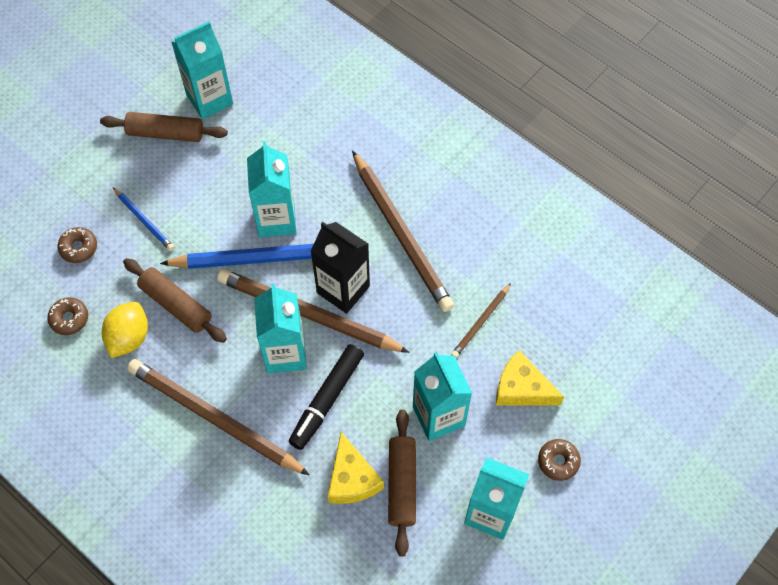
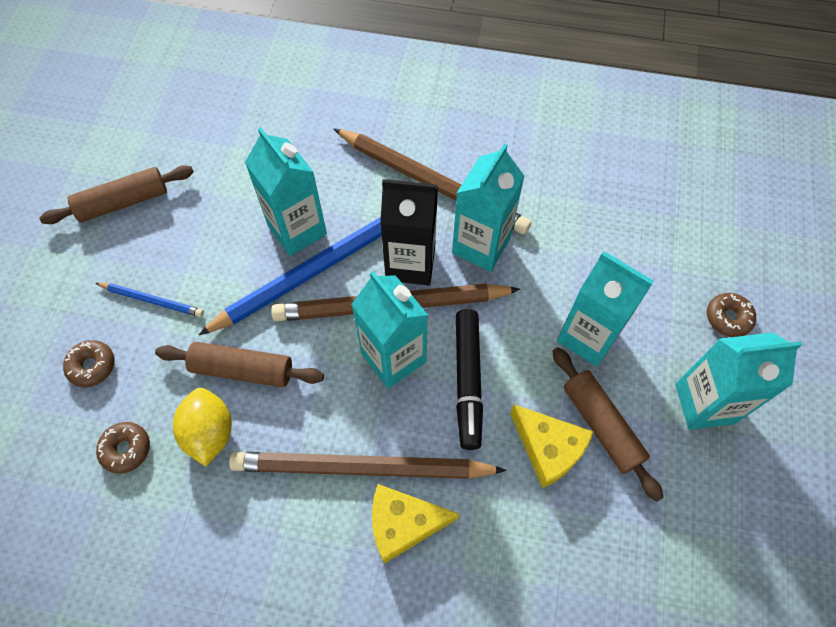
camera: 30 degrees left, 0 degrees up
(209, 99) = (152, 148): turquoise carton -> turquoise carton (481, 246)
(481, 322) = (564, 227): brown pencil -> none
(521, 388) = (645, 268): yellow cheese -> yellow cheese (403, 524)

